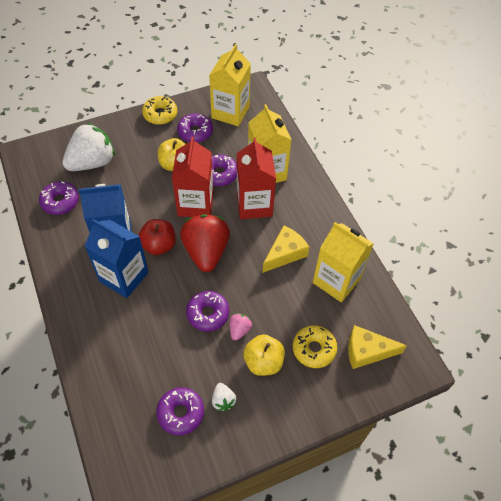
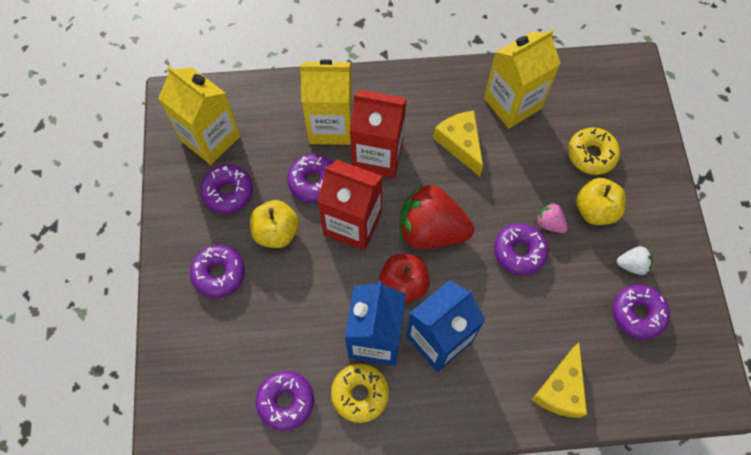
camera: 70 degrees left, 10 degrees up
(92, 162) = (229, 343): white strawberry -> none
(137, 144) = (219, 273): none -> purple donut
(160, 114) = (174, 229): yellow donut -> yellow donut (360, 394)
(367, 351) = (606, 105): yellow cheese -> yellow cheese (561, 389)

